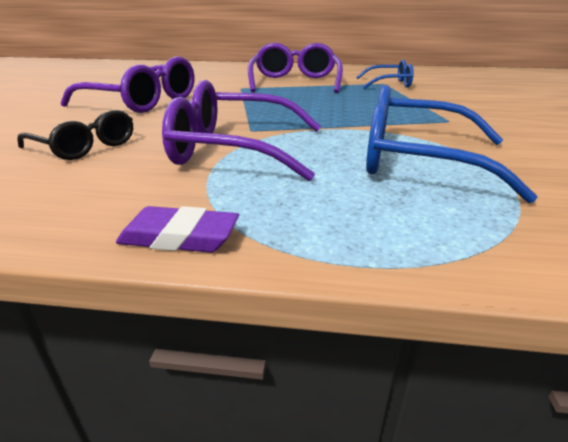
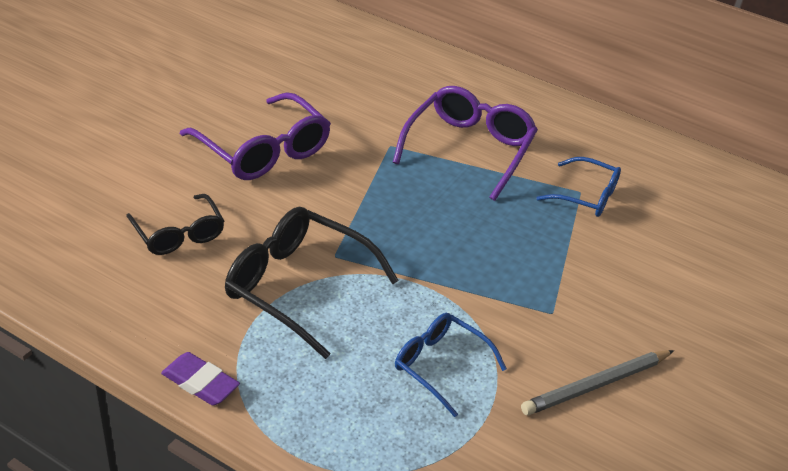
camera: 20 degrees right, 10 degrees up
(234, 149) = (298, 287): purple glasses -> black glasses
(417, 160) = (440, 366): blue glasses -> blue glasses, size x0.61
(540, 141) = (596, 385): none -> grey pencil

